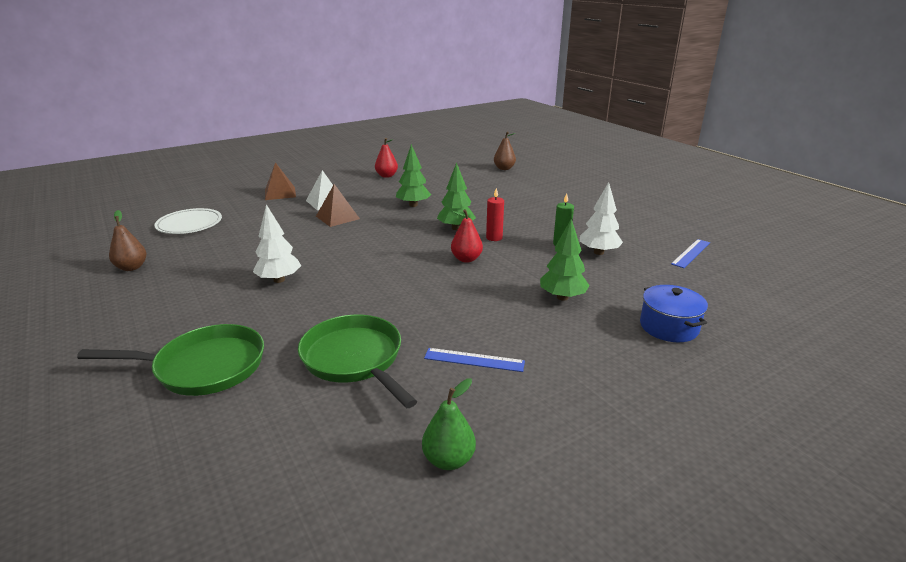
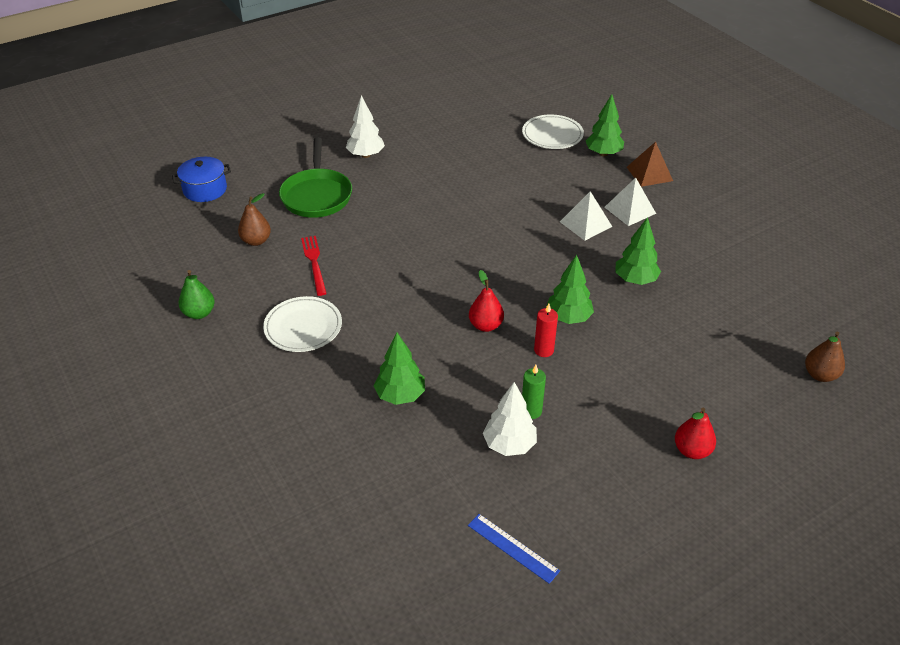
camera: 90 degrees right, 15 degrees up
(131, 267) = (462, 128): brown pear -> brown pear (256, 241)
(238, 206) = (603, 153): none -> green tree
(279, 280) = (440, 207): white tree -> white tree (365, 155)
(337, 217) = (585, 224): brown pyramid -> white pyramid
(355, 359) = (314, 263): green pan -> red fork
(386, 176) = (739, 250): red pear -> red pear (692, 450)
(474, 360) = (303, 327): blue ruler -> white plate
(669, 327) = (336, 472): blue pot -> blue pot (205, 190)

